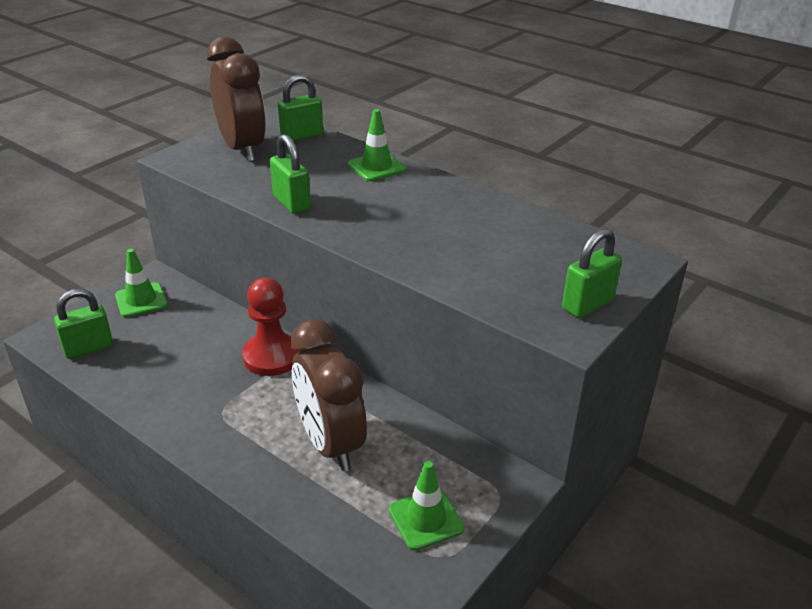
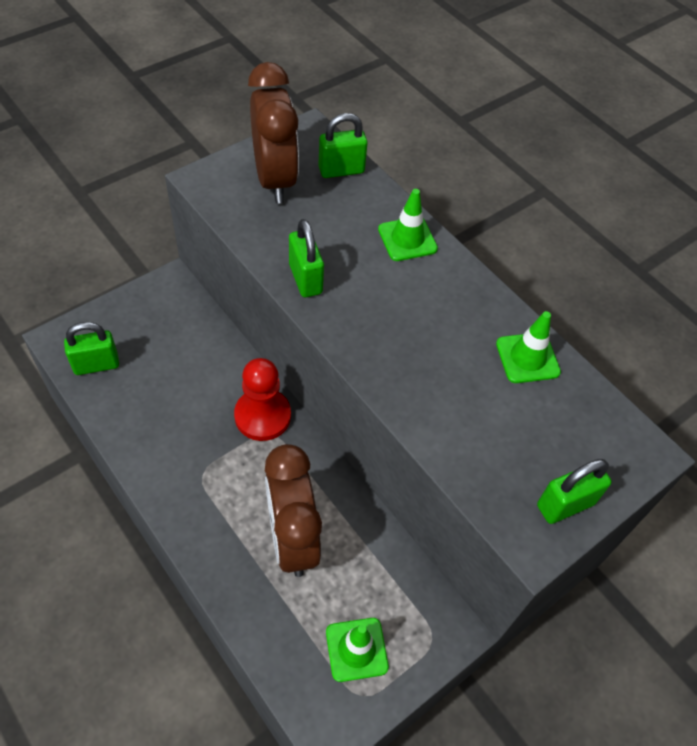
camera: 10 degrees right, 20 degrees up
(141, 300) = (155, 312): green traffic cone -> green traffic cone (527, 358)

